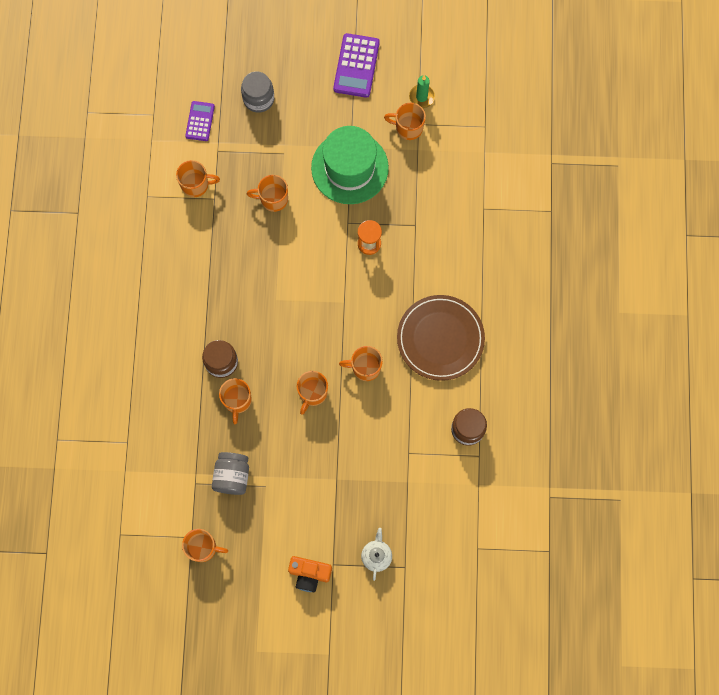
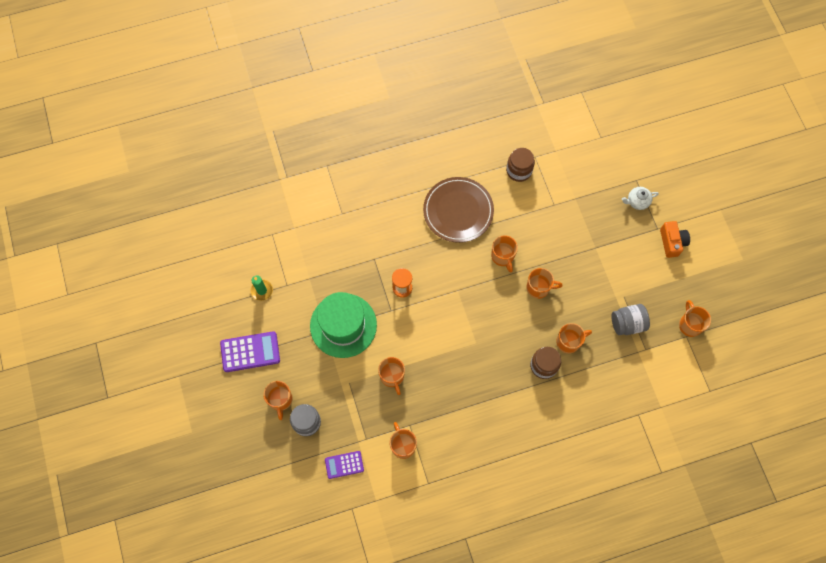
camera: 110 degrees left, 5 degrees down
(408, 128) = (292, 292): orange mug -> orange mug (280, 400)

